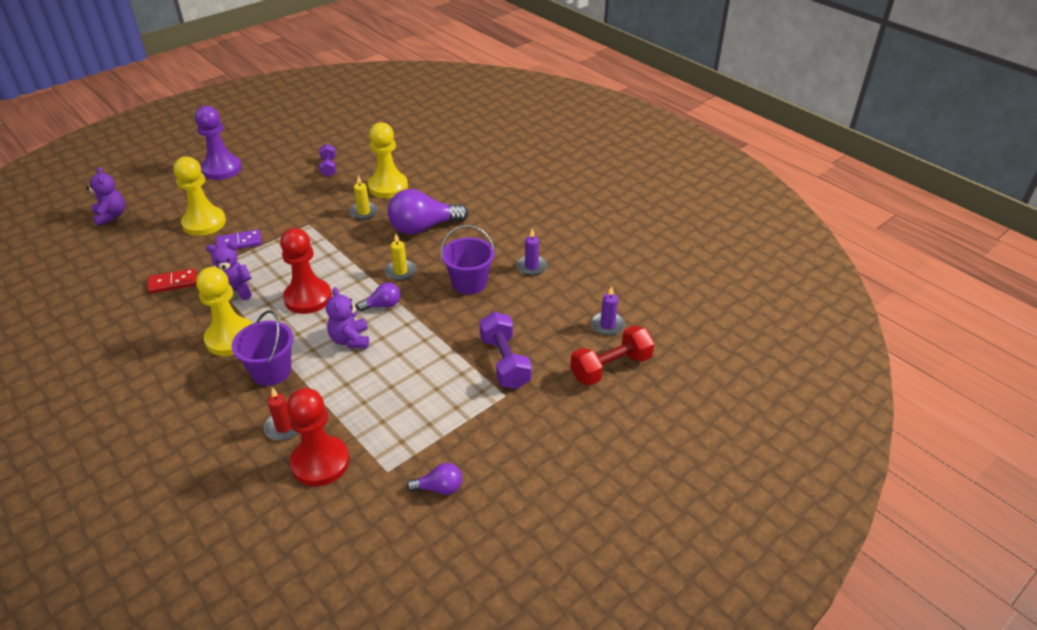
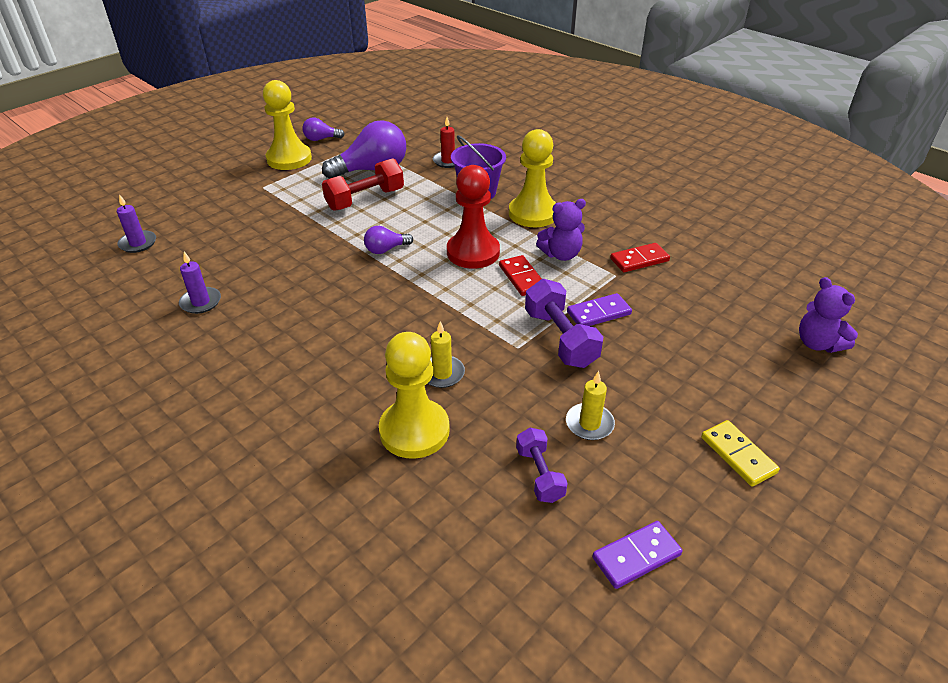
camera: 175 degrees right, 0 degrees up
(204, 223) = (671, 340): yellow pawn -> yellow pawn (289, 159)
(222, 169) = (738, 455): purple pawn -> yellow domino
(279, 272) = (522, 278): none -> red domino
(301, 141) = (636, 556): none -> purple domino
(320, 462) = (411, 146): red pawn -> none
(350, 340) = (412, 218): purple teddy bear -> none
(400, 272) = (371, 287): yellow candle -> yellow candle (589, 424)
(423, 228) = (346, 351): purple light bulb -> purple light bulb (372, 170)
(469, 283) = (285, 278): purple bucket -> none
(504, 362) = (257, 208): purple dumbbell -> purple dumbbell (560, 338)
(611, 367) = (155, 209): red dumbbell -> red dumbbell (365, 199)

